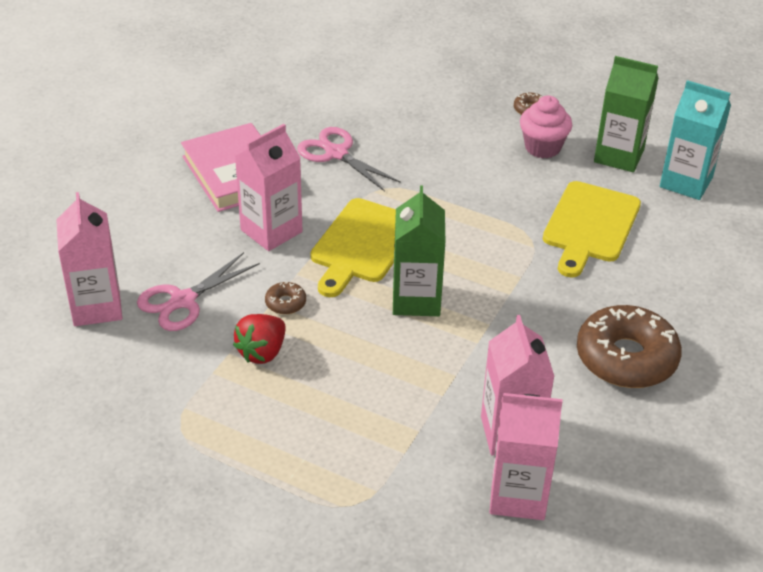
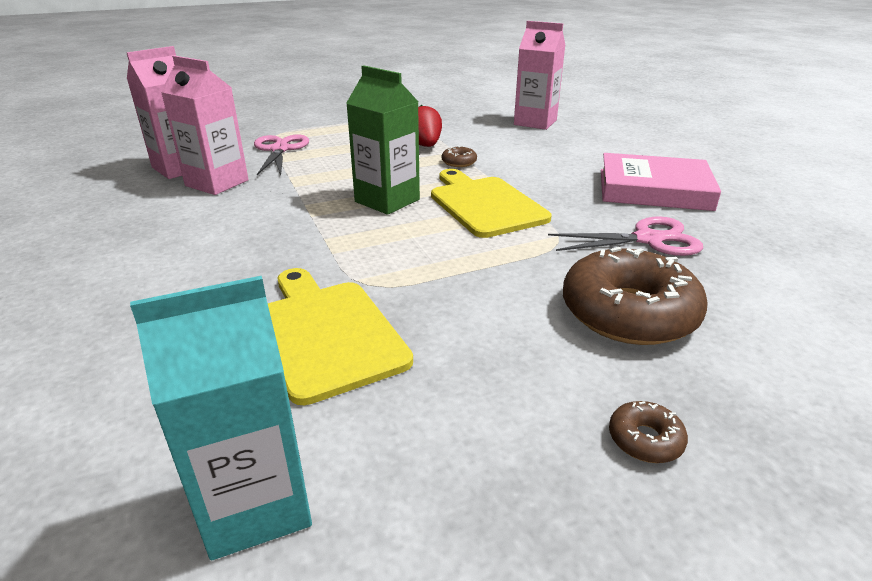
camera: 130 degrees right, 10 degrees down
(183, 300) = (508, 140): pink scissors -> pink scissors (280, 150)
(271, 231) = (550, 180): pink carton -> none
(542, 147) = (524, 389): pink cupcake -> none
(619, 156) = (416, 465): green carton -> none
(626, 358) = (162, 253): brown donut -> brown donut (628, 313)

